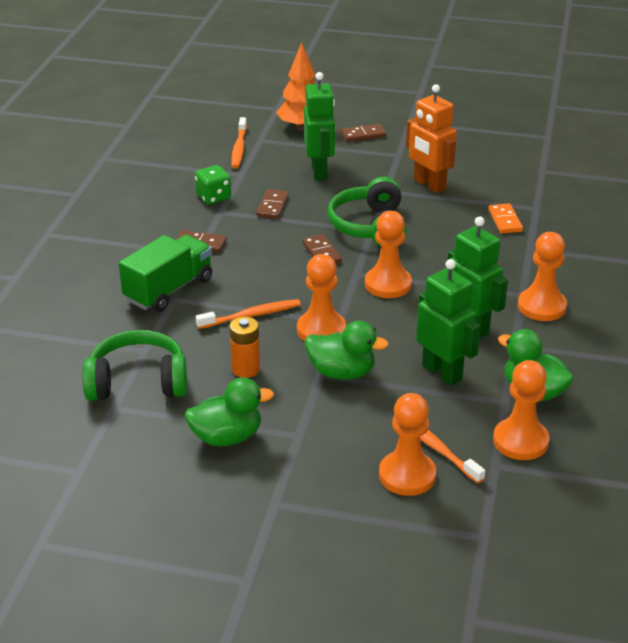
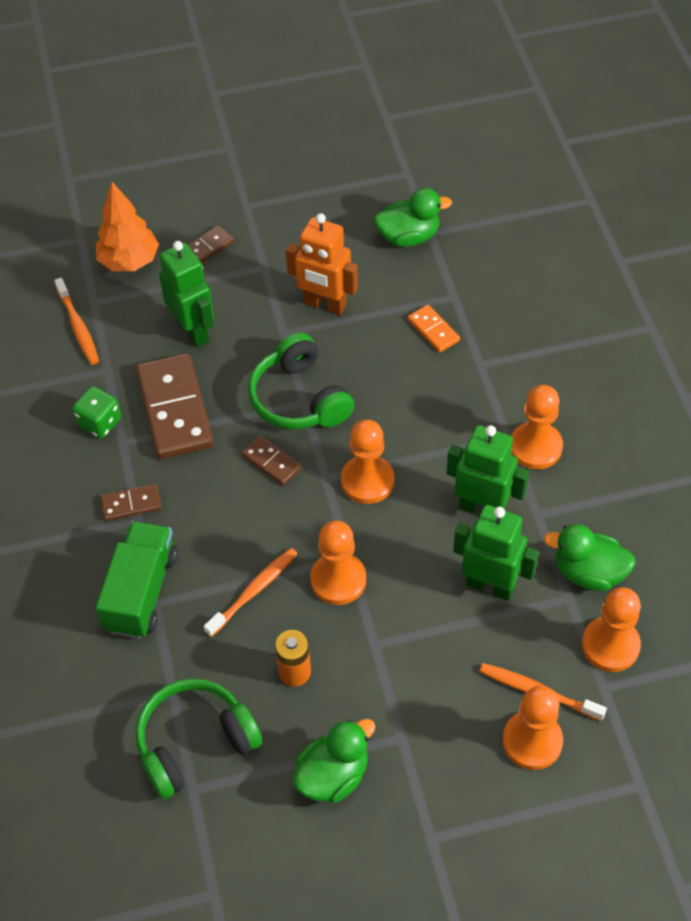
camera: 25 degrees left, 20 degrees up
(272, 206) = (174, 409): brown domino -> brown domino, size x2.05
(342, 373) = (394, 632): green duck -> green duck (408, 237)

